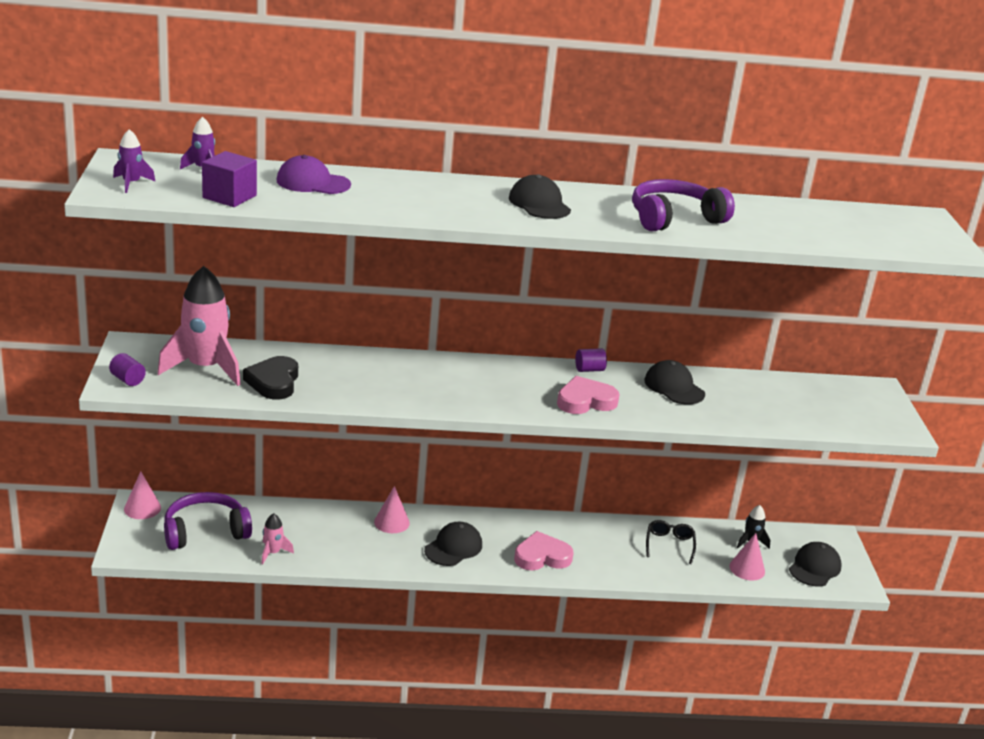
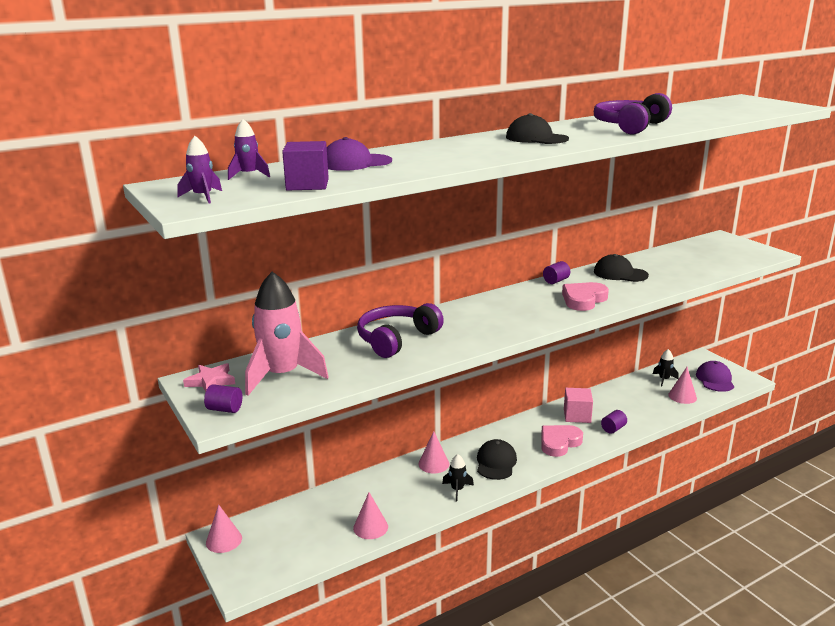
camera: 25 degrees left, 5 degrees down
(144, 350) = (211, 381): none -> pink star
(205, 531) = (298, 535): purple headphones -> purple headphones (396, 339)
(273, 553) = (370, 527): pink rocket -> pink cone
(274, 382) = (353, 365): black heart -> none
(387, 555) = (457, 489): none -> black rocket
(596, 538) = (577, 415): none -> pink cube
(619, 568) = (613, 429): none -> purple cylinder
(669, 545) = (623, 401): black glasses -> none
(814, 567) = (715, 379): black cap -> purple cap

